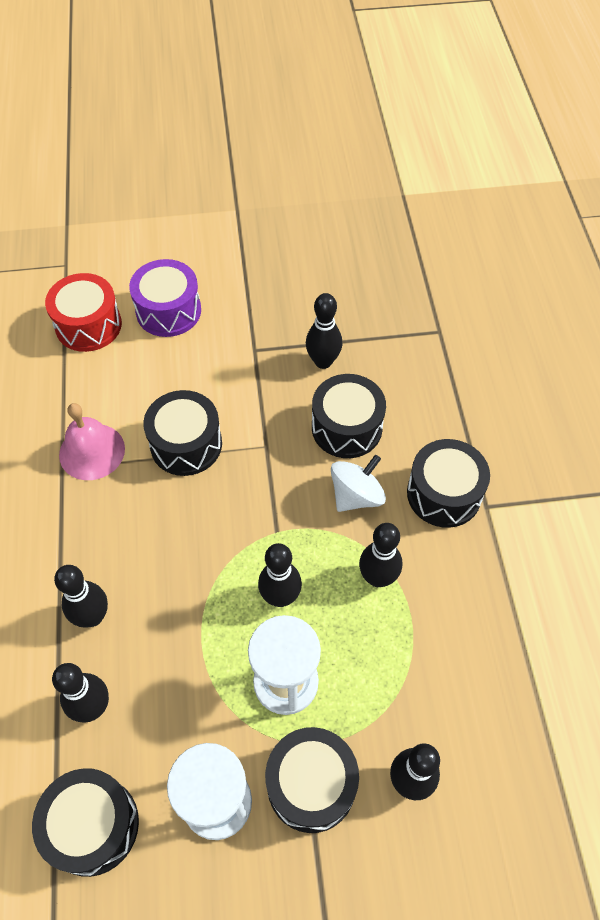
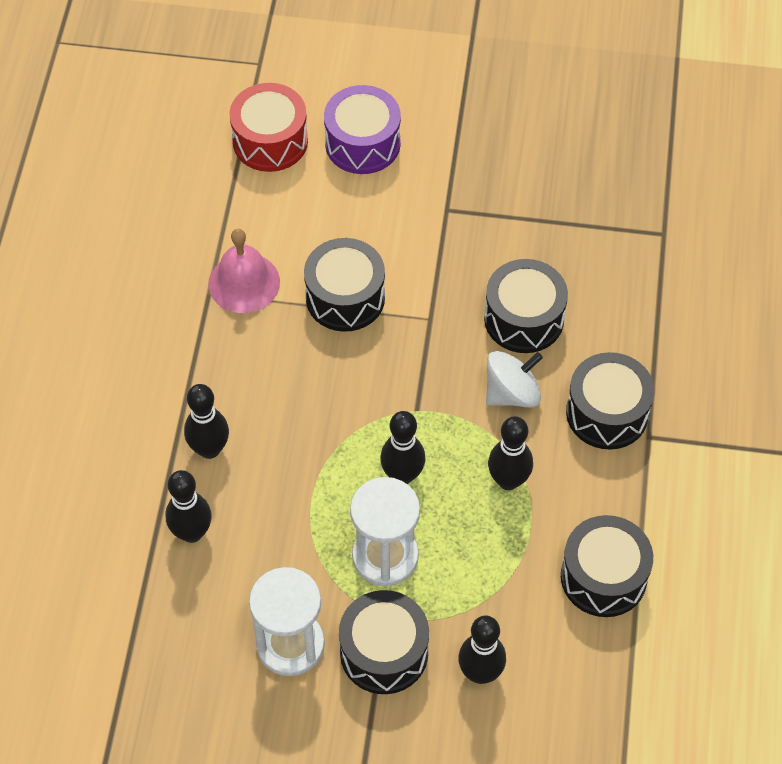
camera: 15 degrees right, 0 degrees up
(93, 826) = (170, 635): black drum -> black drum (603, 577)
(323, 361) = (520, 239): black bowling pin -> none

